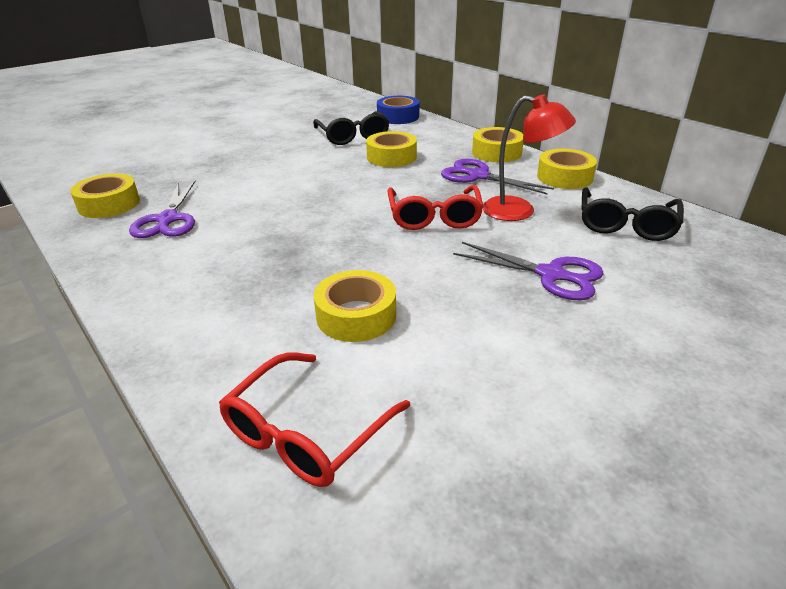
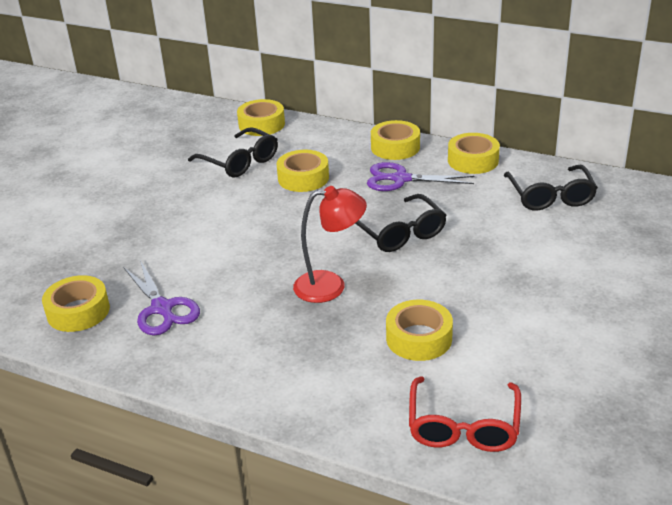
camera: 25 degrees left, 0 degrees up
(398, 117) = (261, 124): blue tape -> yellow tape
(434, 216) = (399, 233): red glasses -> black glasses
(519, 211) = (463, 207): red lamp -> red lamp (330, 286)
(550, 275) = (528, 259): purple scissors -> none

